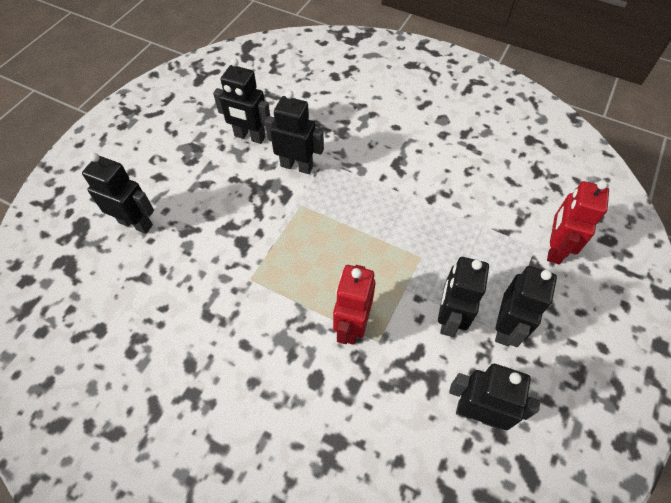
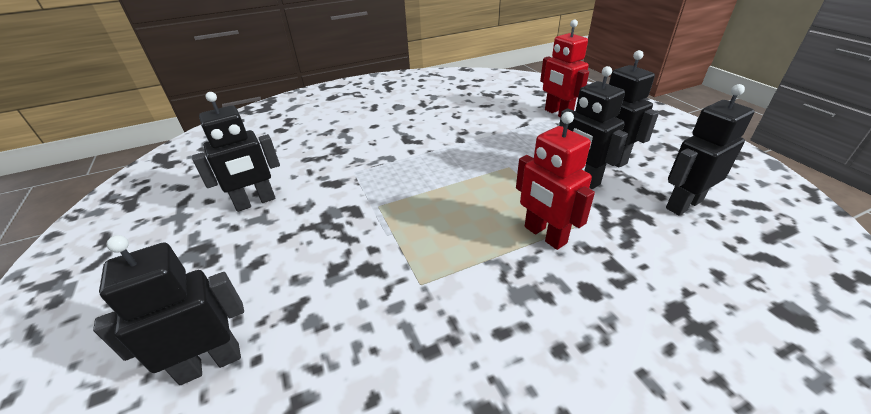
camera: 50 degrees left, 20 degrees down
(297, 166) = (333, 189): black robot -> none

